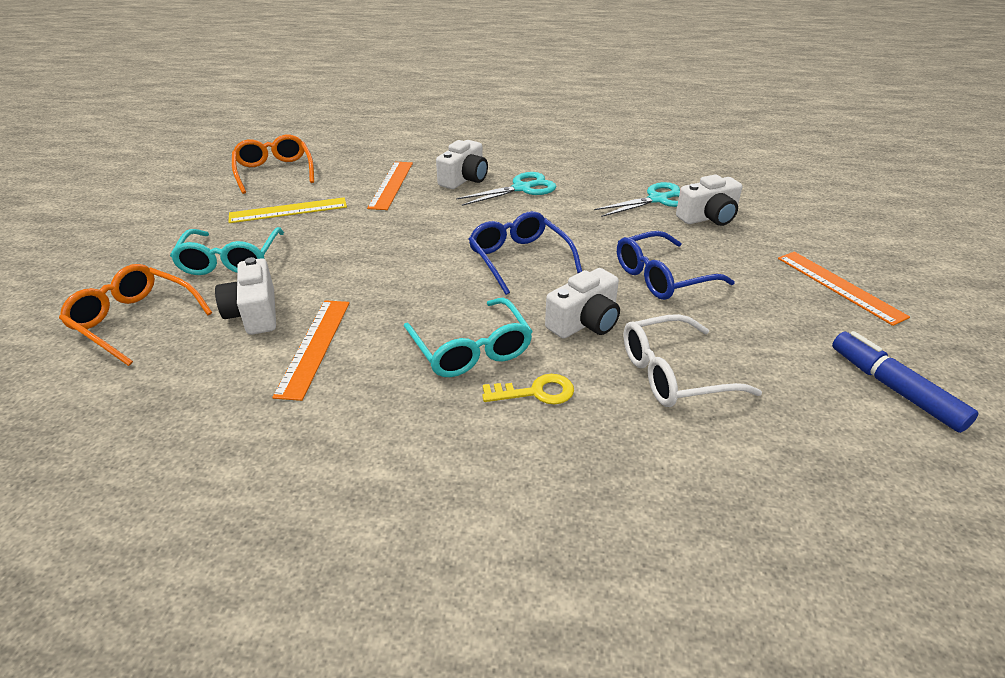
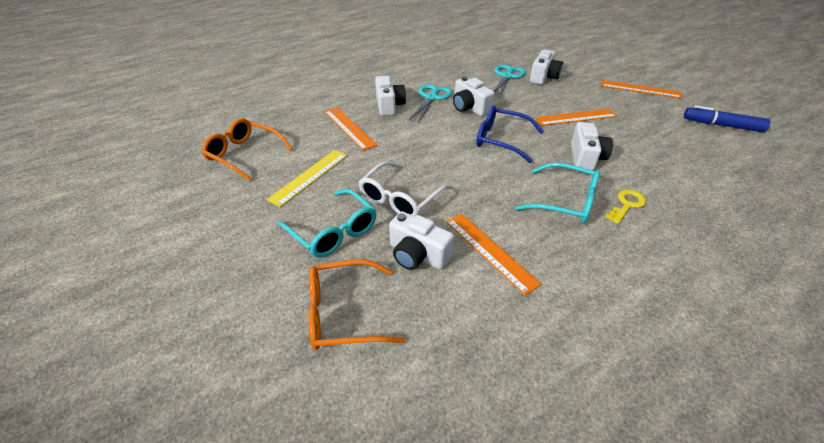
camera: 40 degrees left, 5 degrees up
(546, 214) = (469, 108): none -> white camera
(662, 277) = (576, 117): blue glasses -> orange ruler
(673, 374) = (656, 162): white glasses -> white glasses (400, 198)

